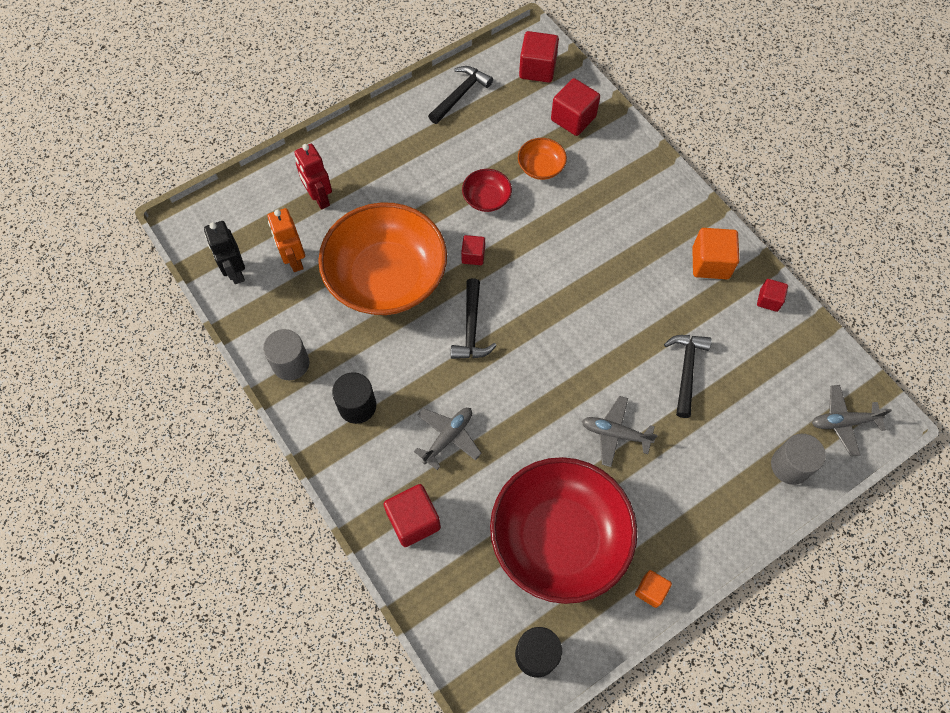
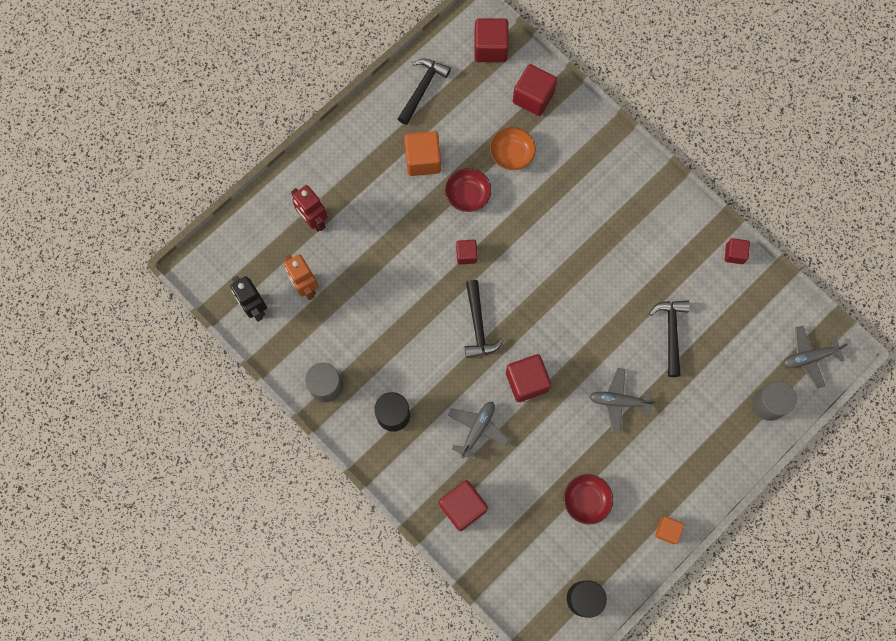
camera: 10 degrees left, 10 degrees up
(386, 277) = (392, 289): orange bowl -> none
(514, 395) = (526, 381): none -> red cube
(559, 538) = (586, 500): red bowl -> red bowl, size x0.42
(710, 263) = (679, 226): orange cube -> orange cube (423, 160)

